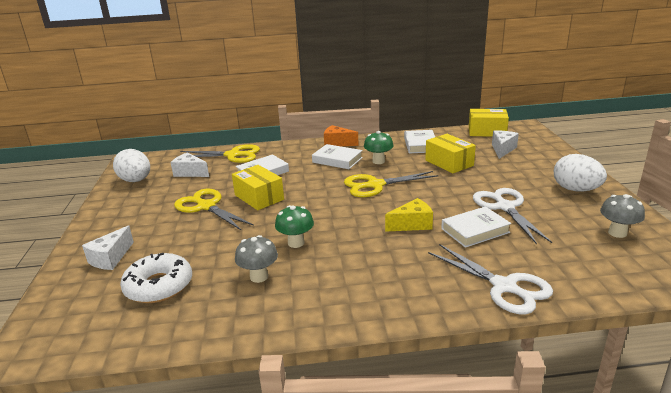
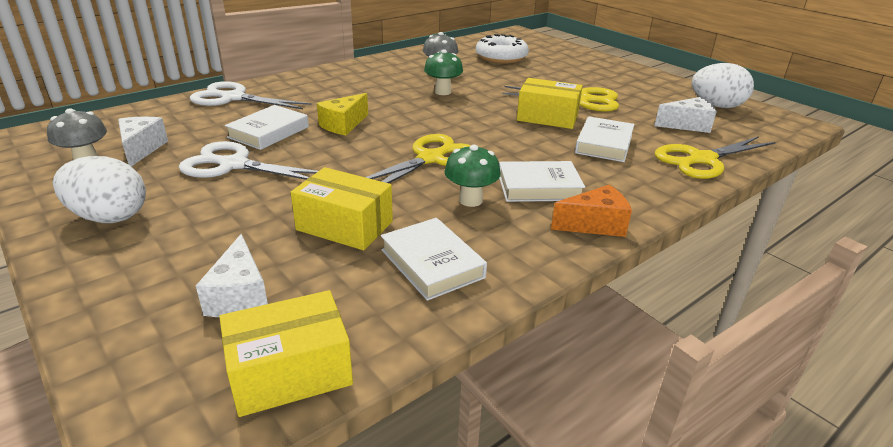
camera: 145 degrees right, 5 degrees up
(110, 258) = (569, 61): white cheese -> white cheese (141, 149)
(504, 207) = (233, 165): white scissors -> white scissors turned 150 degrees clockwise

